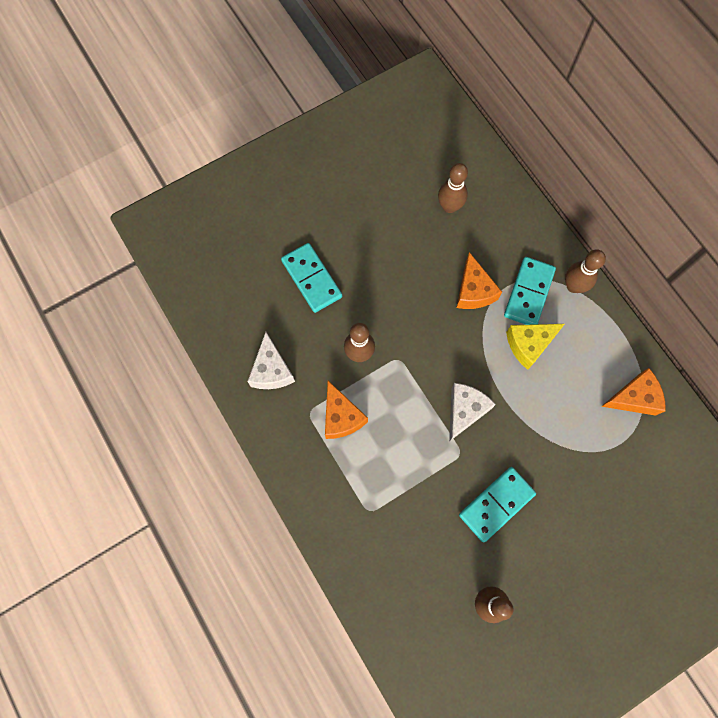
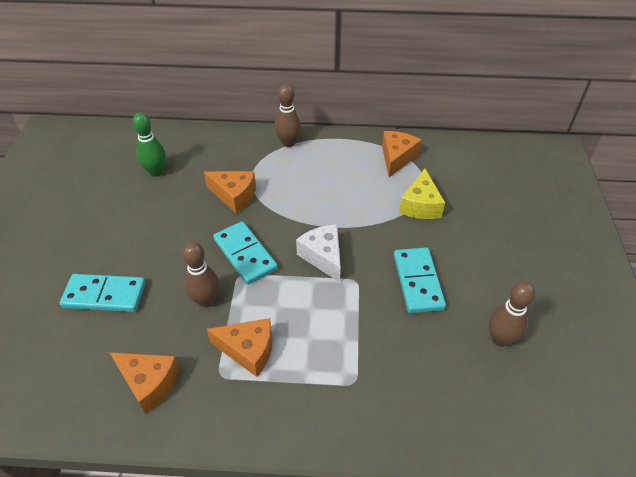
camera: 55 degrees left, 25 degrees down
(271, 370) = (149, 383): white cheese -> orange cheese
(449, 206) = (156, 172): brown bowling pin -> green bowling pin
(528, 293) = (268, 167): turquoise domino -> turquoise domino (245, 254)
(529, 344) = (307, 189): yellow cheese -> yellow cheese (420, 205)

